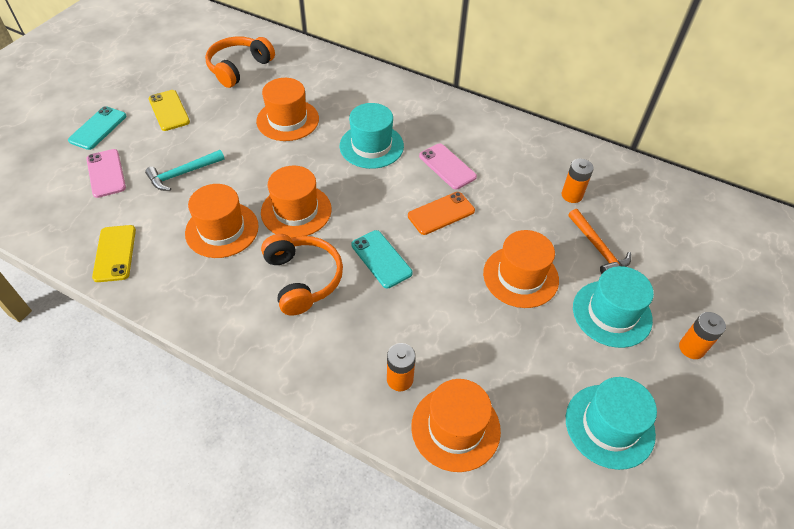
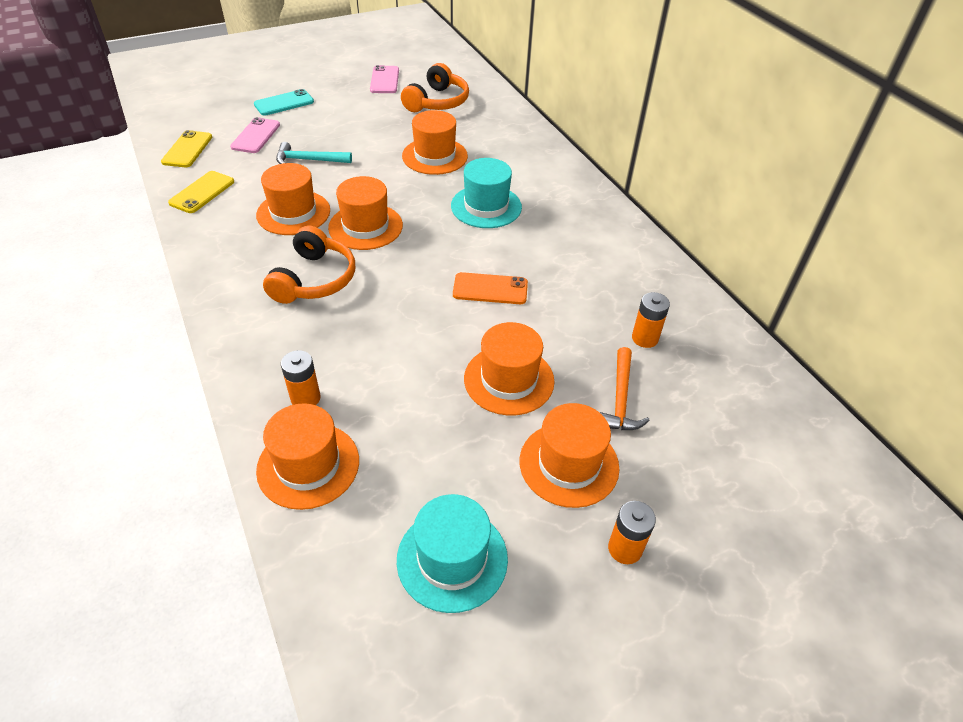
camera: 35 degrees right, 5 degrees down
(169, 110) = (348, 111): yellow phone -> yellow phone (187, 149)
(239, 68) = (437, 102): orange headphones -> orange headphones turned 135 degrees clockwise
(381, 259) = (395, 298): turquoise phone -> none
(447, 166) = (540, 254): pink phone -> pink phone (385, 80)
(612, 313) = (569, 464): turquoise hat -> orange hat

